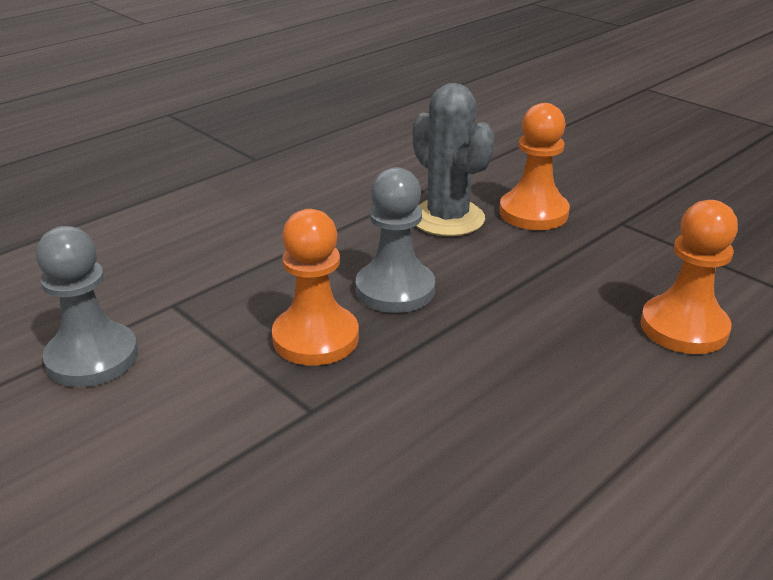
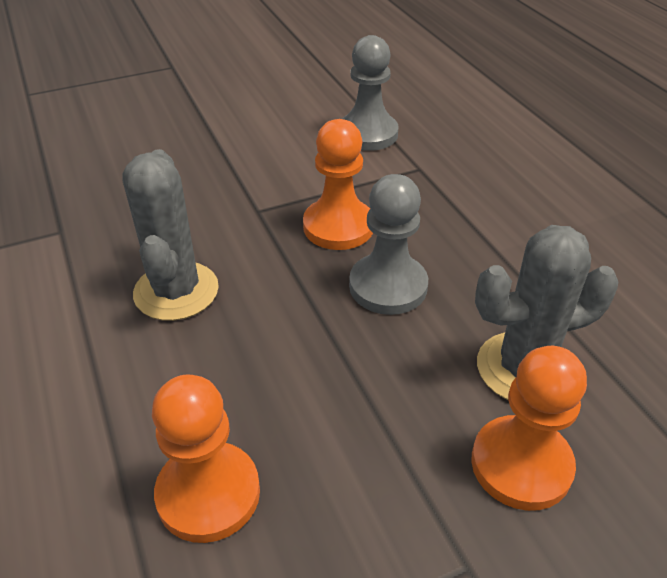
camera: 110 degrees right, 10 degrees up
(496, 428) = (176, 291): none -> grey cactus

